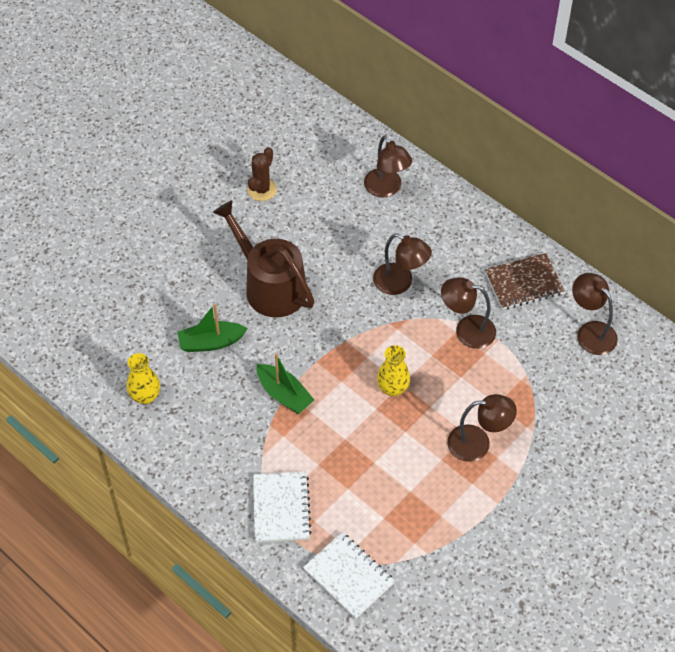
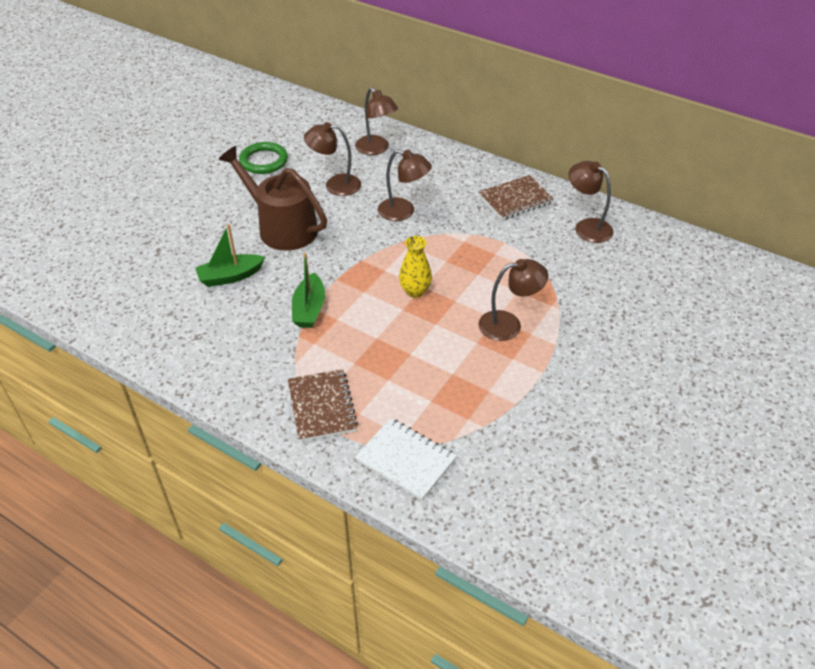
camera: 10 degrees left, 10 degrees down
(145, 396) = (167, 328): yellow vase -> none
(262, 189) = (264, 161): brown cactus -> green ring
(281, 508) = (322, 407): white notebook -> brown notebook
(284, 394) = (309, 309): green boat -> green boat turned 60 degrees clockwise
(466, 330) = (473, 239): brown lamp -> brown lamp (335, 185)

